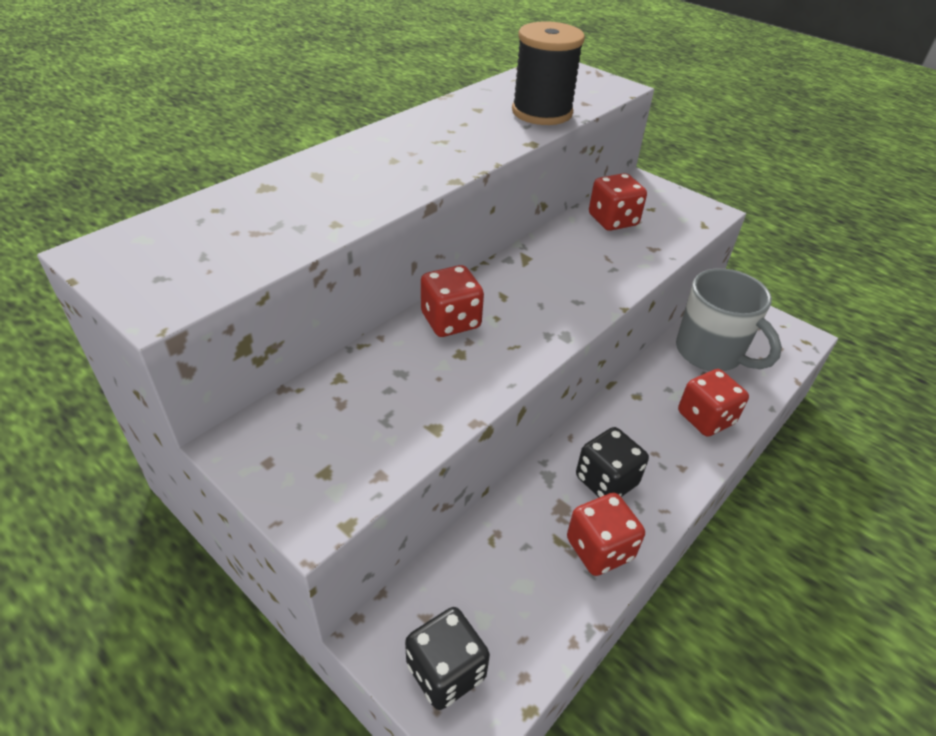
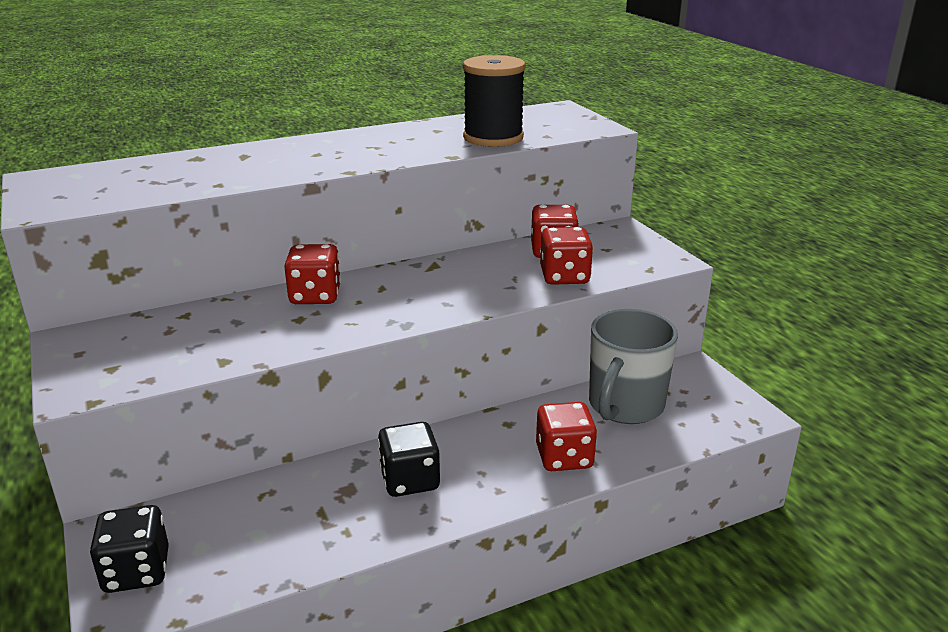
camera: 25 degrees right, 15 degrees down
(599, 549) = (352, 528): red dice -> red dice (564, 277)
(710, 353) = (625, 406): grey mug -> grey mug turned 45 degrees clockwise

